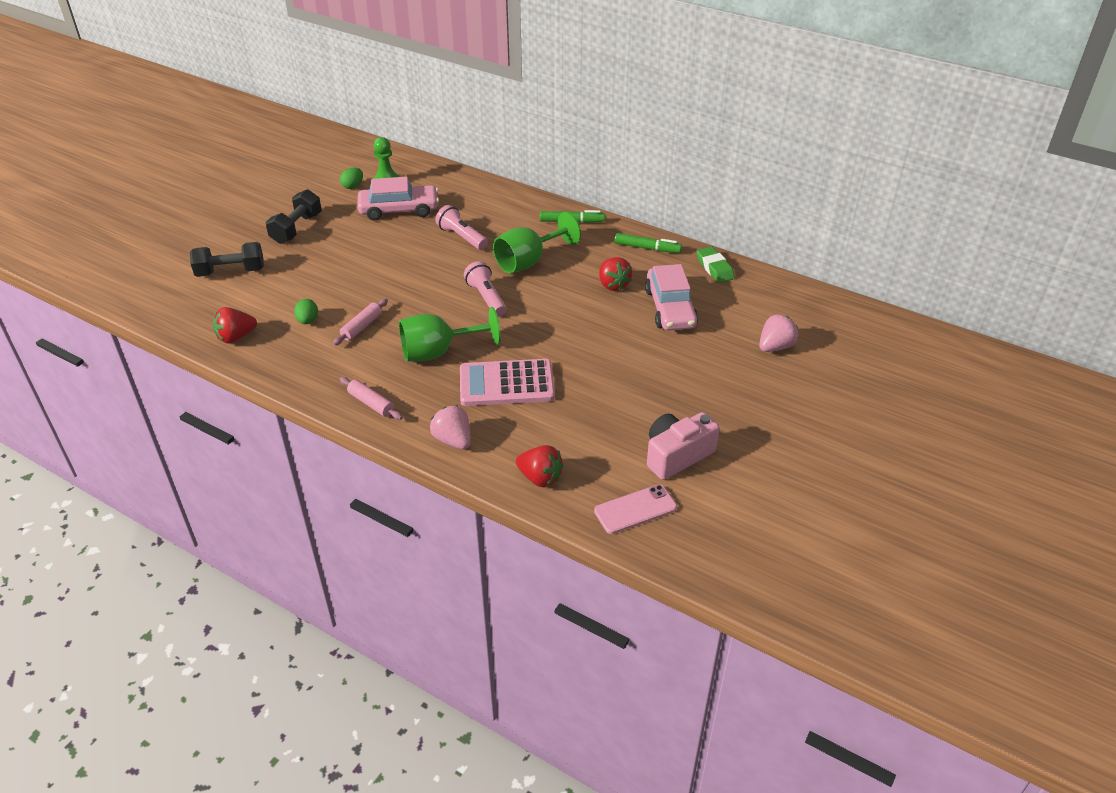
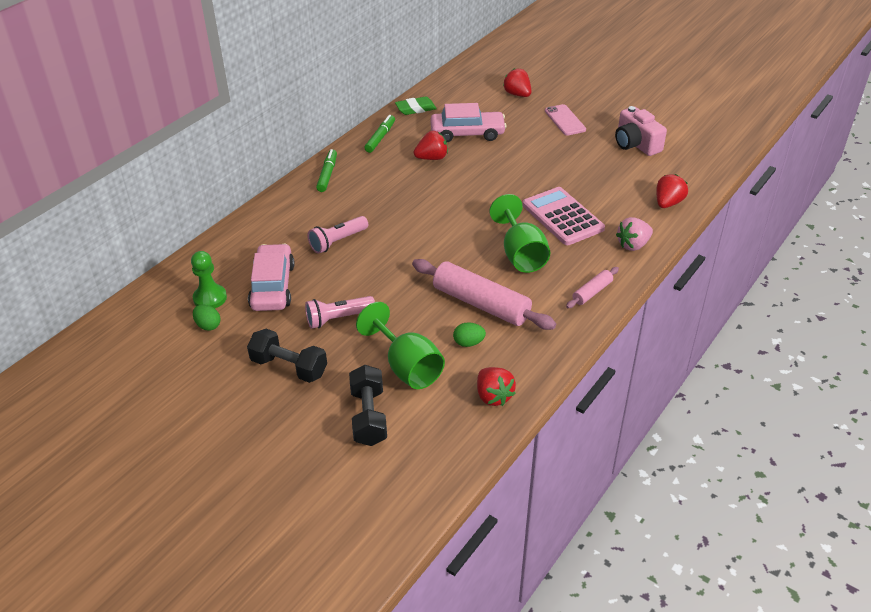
camera: 85 degrees left, 0 degrees up
(361, 327) = (481, 304): pink rolling pin -> pink rolling pin, size x2.03
(486, 298) = (442, 226): pink flashlight -> pink flashlight (338, 318)
(506, 384) = (562, 217): pink calculator -> pink calculator turned 150 degrees clockwise
(528, 261) = (388, 201): green goblet -> green goblet (407, 367)
(635, 509) = (691, 164): pink phone -> pink phone (565, 120)
(775, 347) = (517, 94): pink strawberry -> red strawberry

